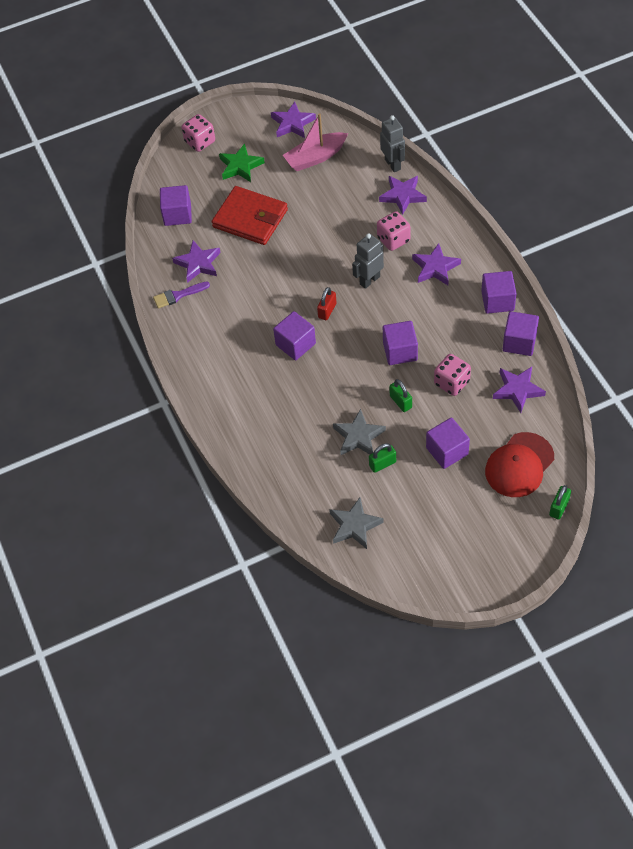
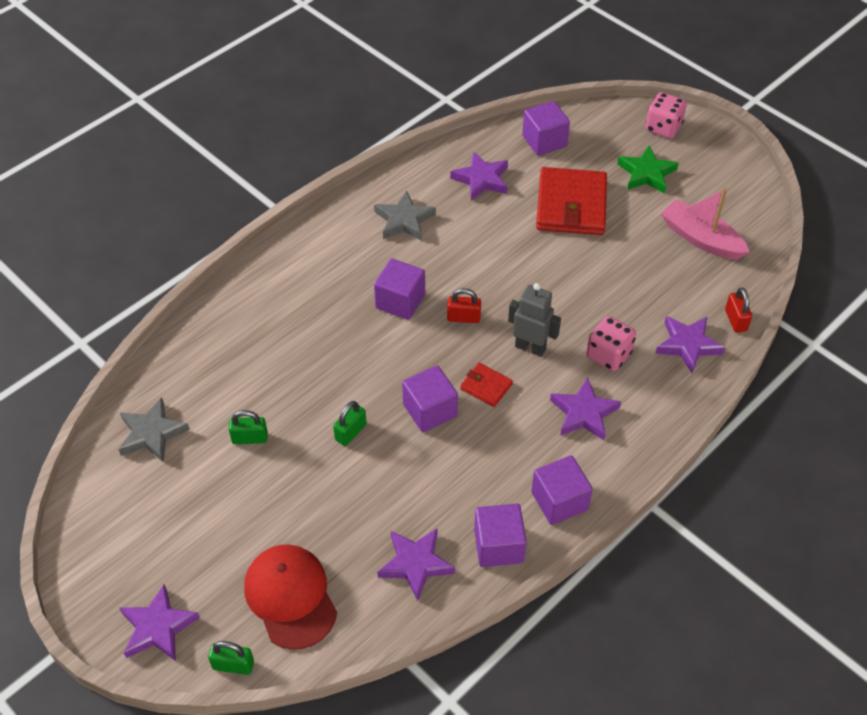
camera: 65 degrees right, 5 degrees down
(178, 295) = (428, 176): purple brush -> none
(292, 123) = (743, 201): purple star -> purple star (158, 627)
(358, 436) = (283, 402): grey star -> grey star (404, 220)
(382, 464) = (250, 438): green padlock -> green padlock turned 45 degrees counterclockwise
(392, 314) = (486, 386): none -> red wallet
(393, 164) = (735, 320): grey robot -> red padlock
(447, 451) = (289, 504): purple cube -> none
(451, 383) = (400, 481): pink dice -> none
(519, 465) = (290, 597): red cap -> red cap turned 45 degrees clockwise

